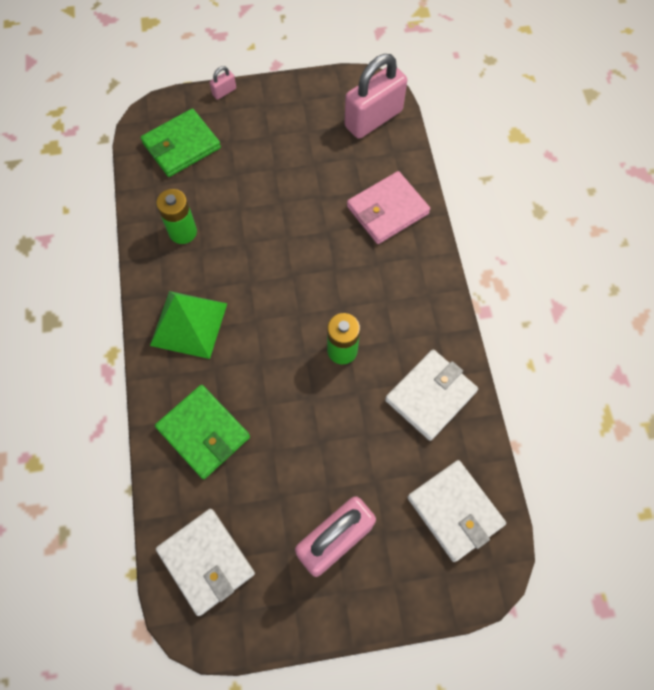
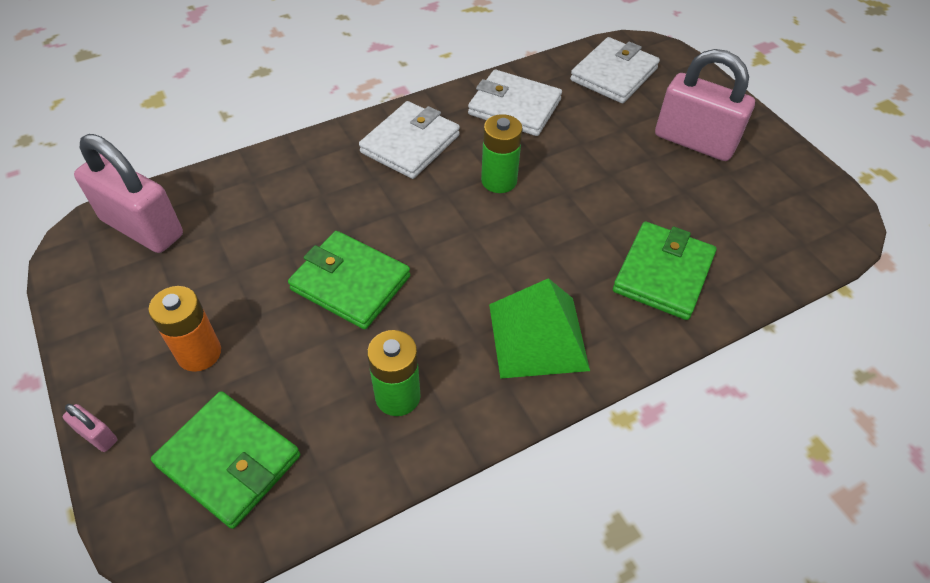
camera: 110 degrees left, 15 degrees down
(206, 561) = (786, 228): white wallet -> white wallet (410, 144)
(258, 139) = (199, 353): none -> orange battery
(279, 226) = (350, 283): none -> green wallet
(387, 210) = (295, 183): pink wallet -> none

